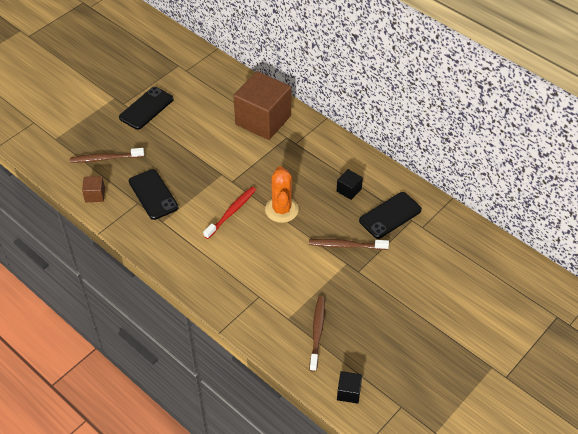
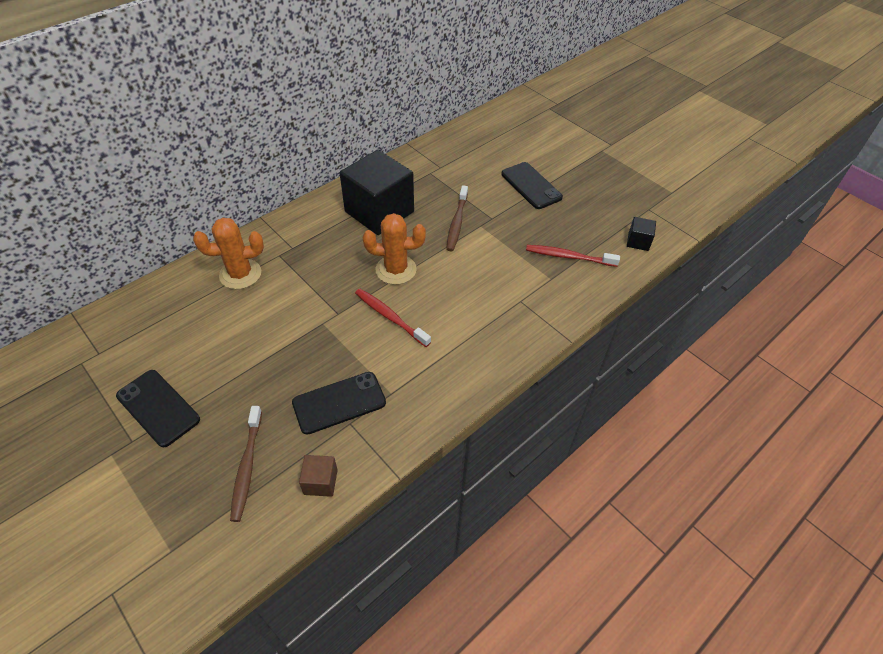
camera: 85 degrees left, 0 degrees up
(263, 120) = (240, 274): brown cube -> orange cactus
(317, 332) = (568, 257): brown toothbrush -> red toothbrush
(349, 190) = (379, 212): black cube -> black cube, size x2.37
(390, 215) = (421, 186): black phone -> black phone (531, 186)

